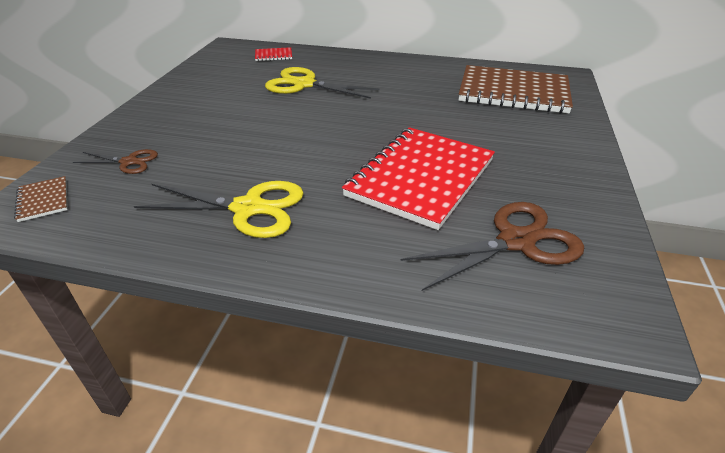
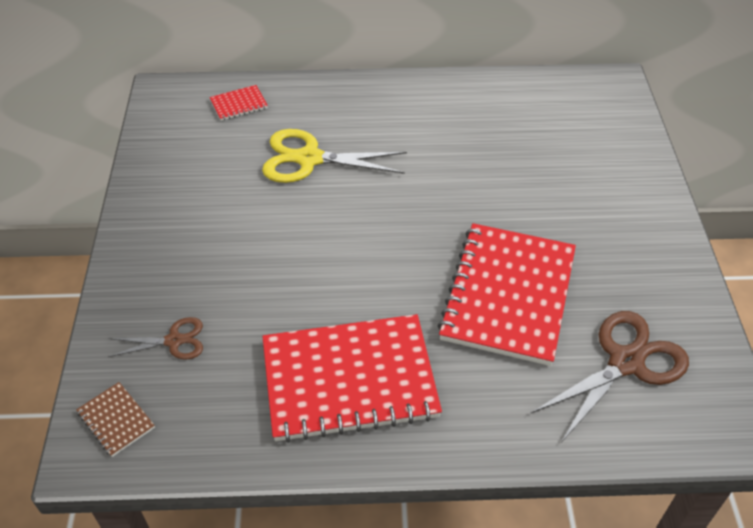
camera: 15 degrees left, 10 degrees up
(248, 208) = (349, 379): yellow scissors -> red notebook
(513, 92) = (563, 128): brown notebook -> none

